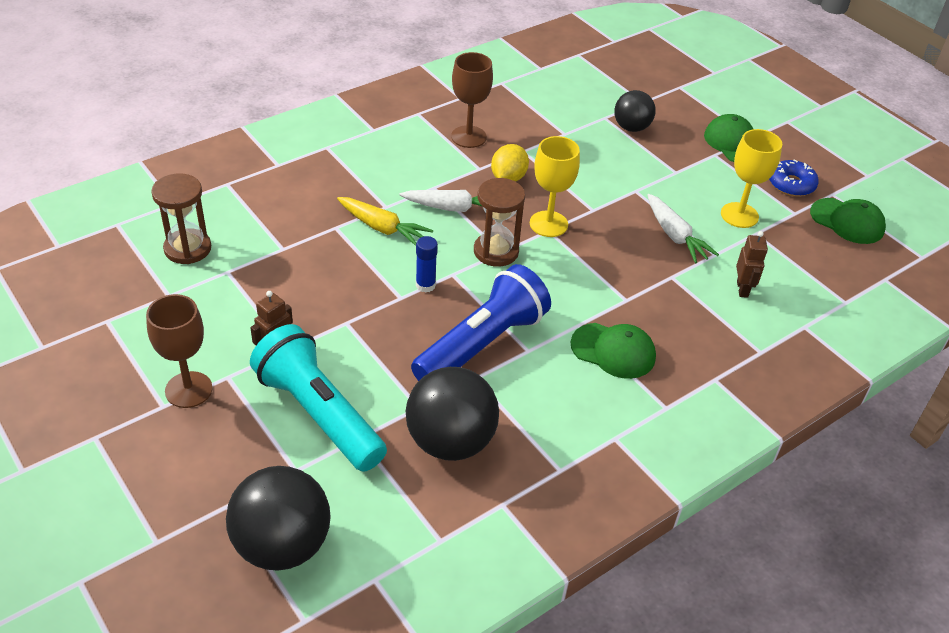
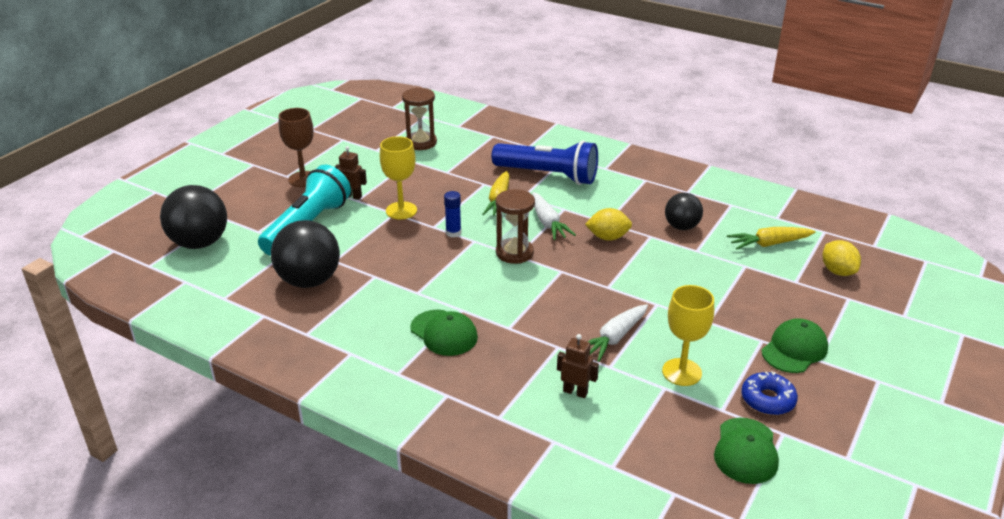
camera: 70 degrees right, 10 degrees down
(468, 137) = (640, 208): brown goblet -> none
(482, 344) = (410, 271): blue flashlight -> blue flashlight (548, 175)
(548, 224) = (569, 269): yellow goblet -> yellow goblet (401, 210)
(579, 90) = (769, 244): none -> yellow carrot
(613, 351) = (444, 333): green cap -> green cap turned 45 degrees counterclockwise
(631, 127) = (747, 283): black ball -> black ball (681, 227)
(640, 75) = (837, 271): none -> yellow lemon
(742, 289) = (575, 392): brown robot -> brown robot turned 135 degrees counterclockwise

